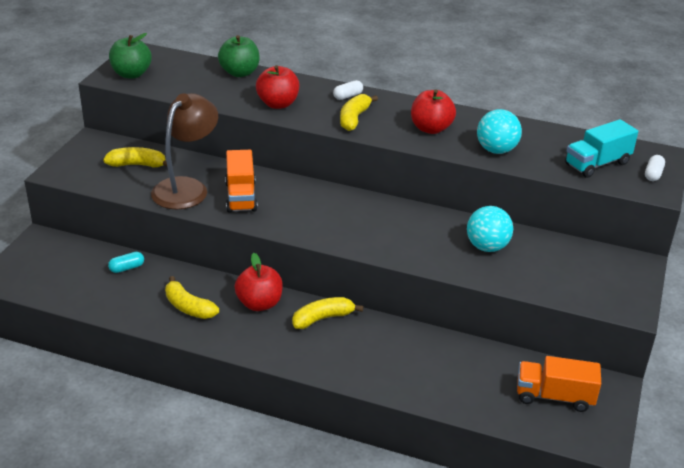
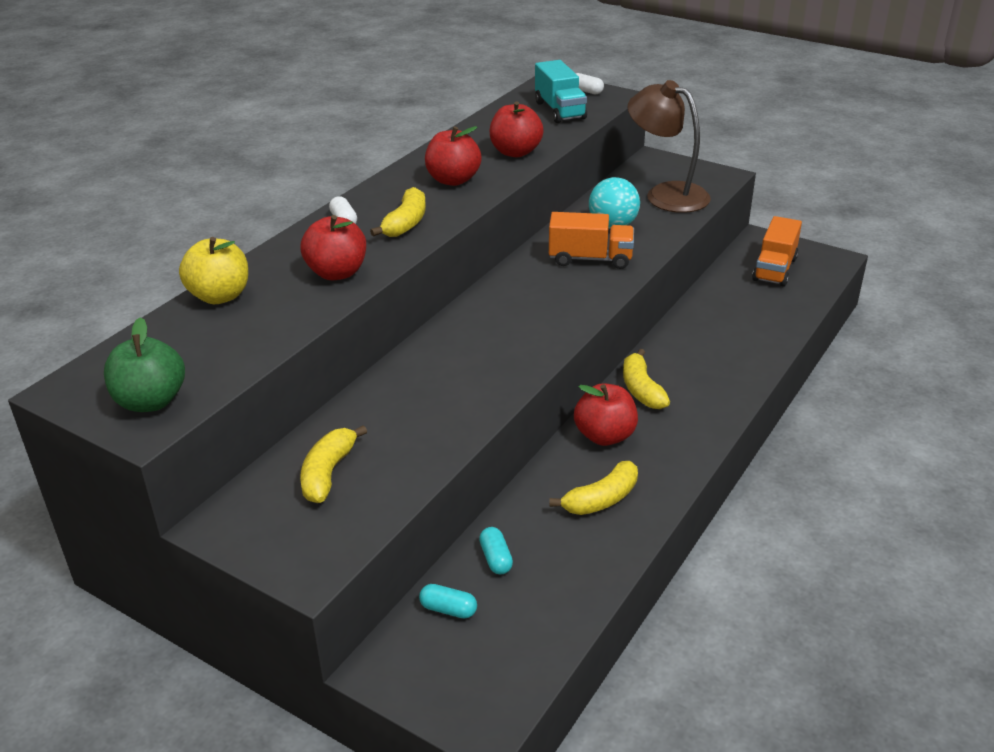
camera: 75 degrees left, 0 degrees up
(83, 255) = (448, 609): none -> turquoise capsule
(186, 187) = (416, 426): brown lamp -> brown lamp (666, 194)
(239, 73) = (220, 296): green apple -> yellow apple
(241, 196) = (458, 378): orange truck -> orange truck (590, 259)
(354, 118) = (406, 223): yellow banana -> yellow banana turned 105 degrees counterclockwise
(496, 150) = (515, 152): turquoise ball -> red apple

